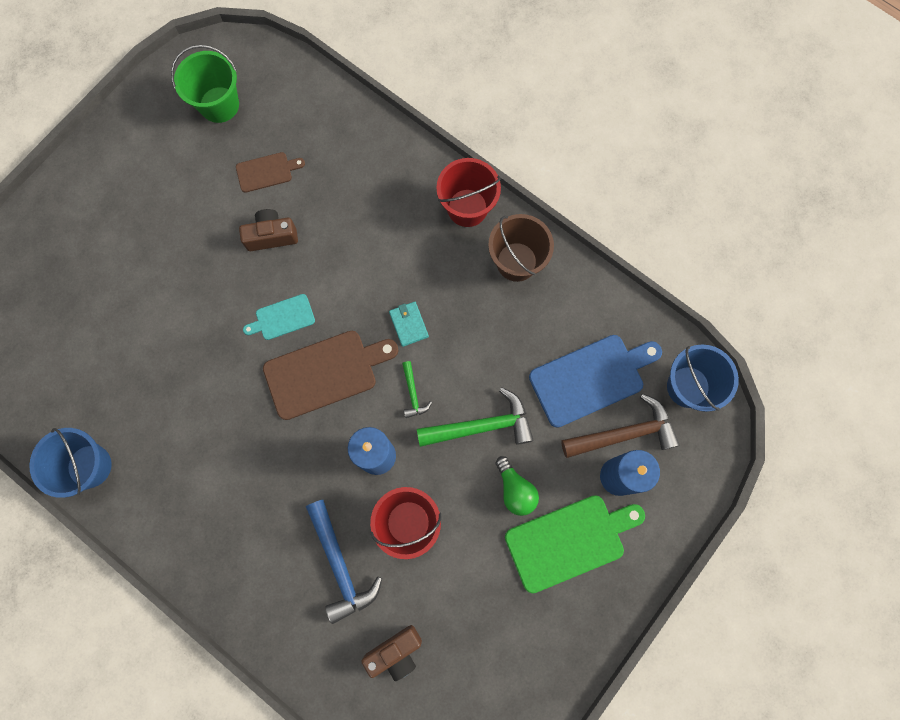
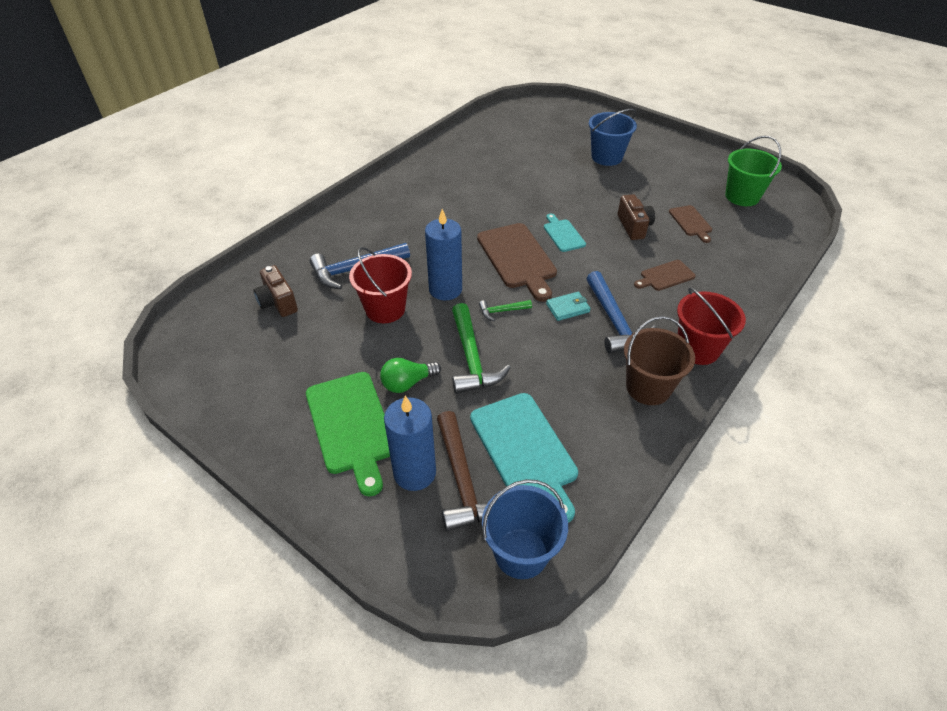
camera: 90 degrees right, 30 degrees down
(89, 466) = (444, 154): blue bucket -> blue bucket (606, 157)
(360, 217) = (665, 276): none -> brown cutting board
(429, 279) = (614, 321): none -> blue hammer
(591, 378) = (525, 450): blue cutting board -> turquoise cutting board

